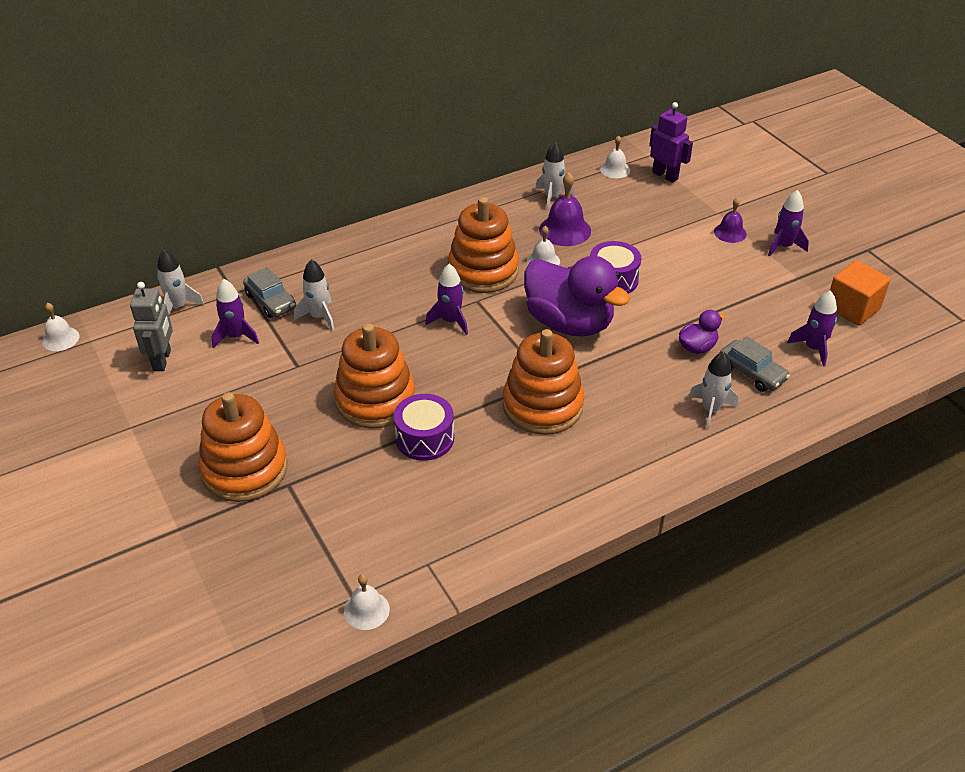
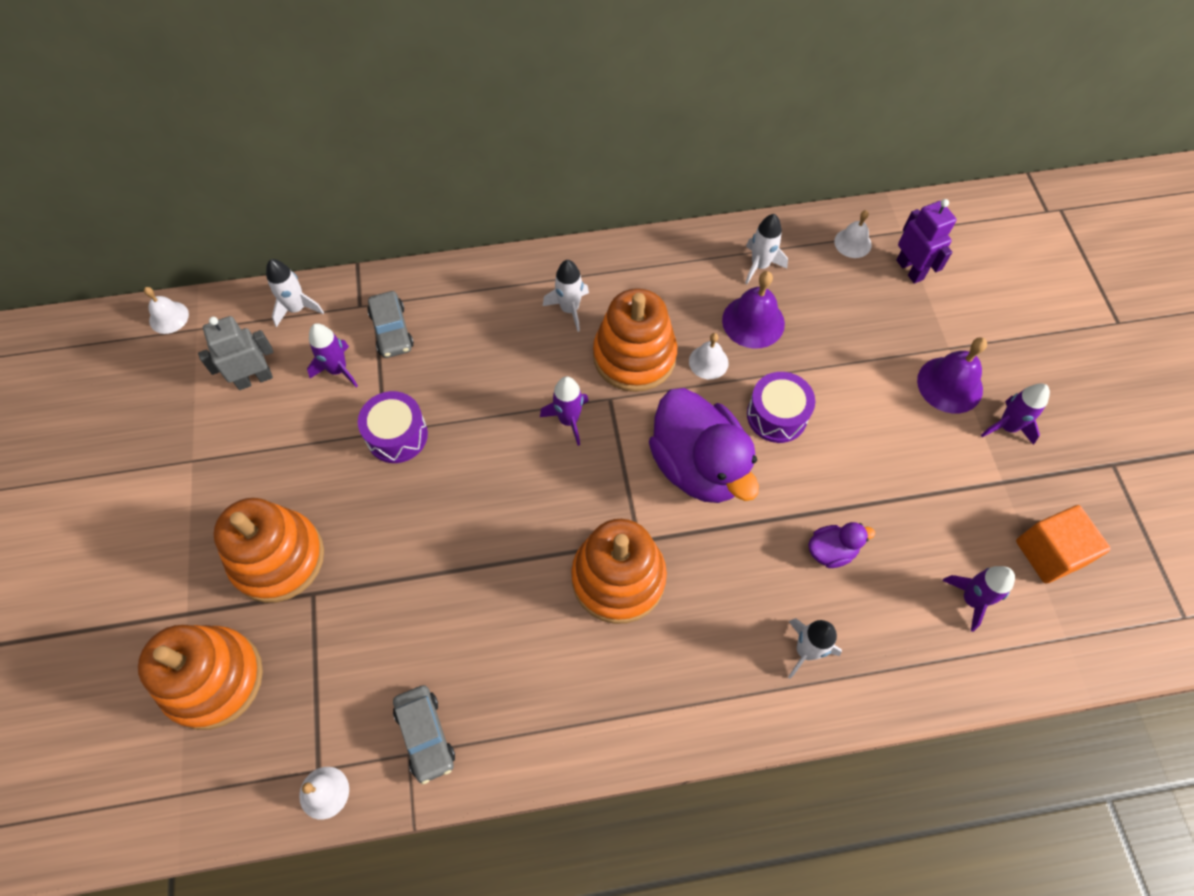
camera: 20 degrees right, 20 degrees up
(162, 360) = (254, 379): grey robot -> grey robot turned 135 degrees counterclockwise
(319, 317) = (432, 369): white rocket -> white rocket (569, 309)
(375, 400) = (444, 508): orange stacking toy -> orange stacking toy (213, 679)
(424, 438) = (474, 580): purple drum -> purple drum (397, 435)
(730, 233) = (950, 384): purple bell -> purple bell, size x1.61
(752, 373) = (879, 611): grey car -> grey car (425, 735)

